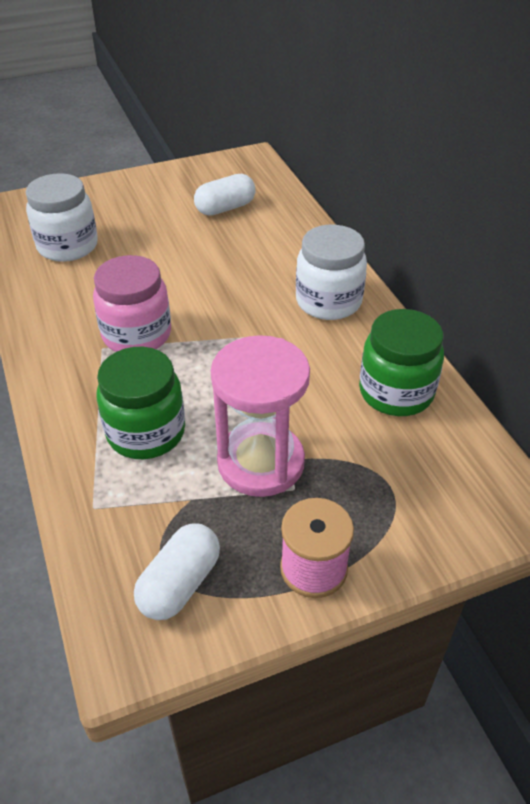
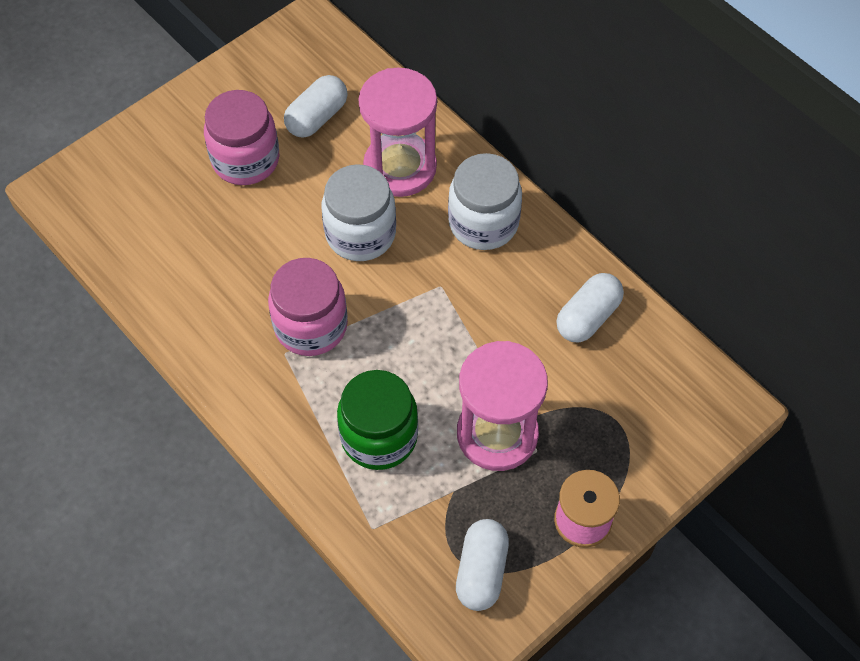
camera: 20 degrees left, 15 degrees up
(68, 246) = (170, 228): white jar -> white jar (360, 234)
(154, 220) = (245, 160): none -> pink jar
(275, 251) = (400, 167): none -> pink hourglass
(396, 392) = (587, 317): green jar -> white capsule

